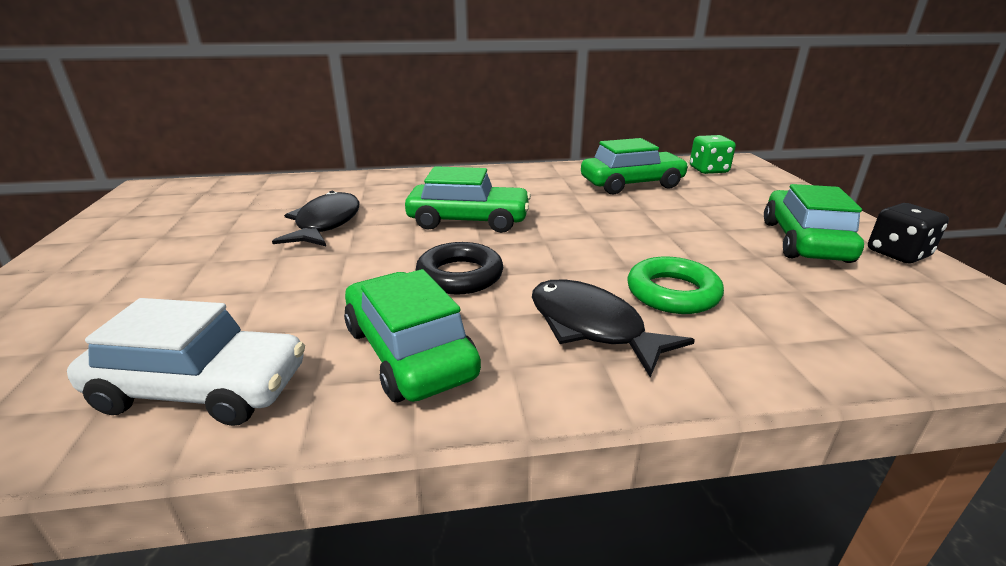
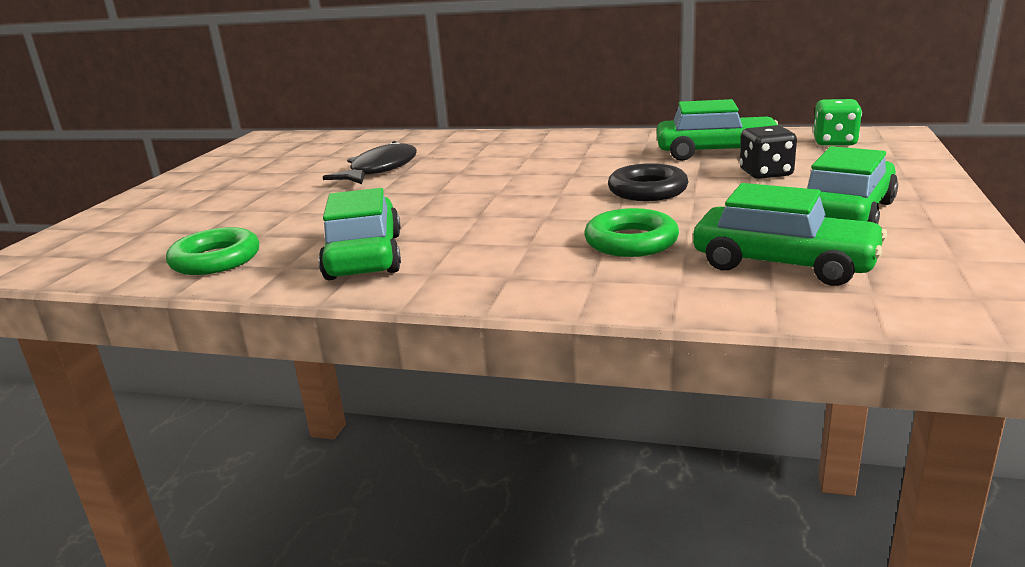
camera: 25 degrees right, 5 degrees down
(201, 389) = (215, 260): white car -> green ring
(460, 275) = (453, 214): black ring -> black ring (647, 190)
(468, 221) = (505, 175): green car -> green car (783, 263)
(592, 327) = (524, 256): black fish -> none
(897, 254) = (948, 233): black dice -> black dice (765, 173)

